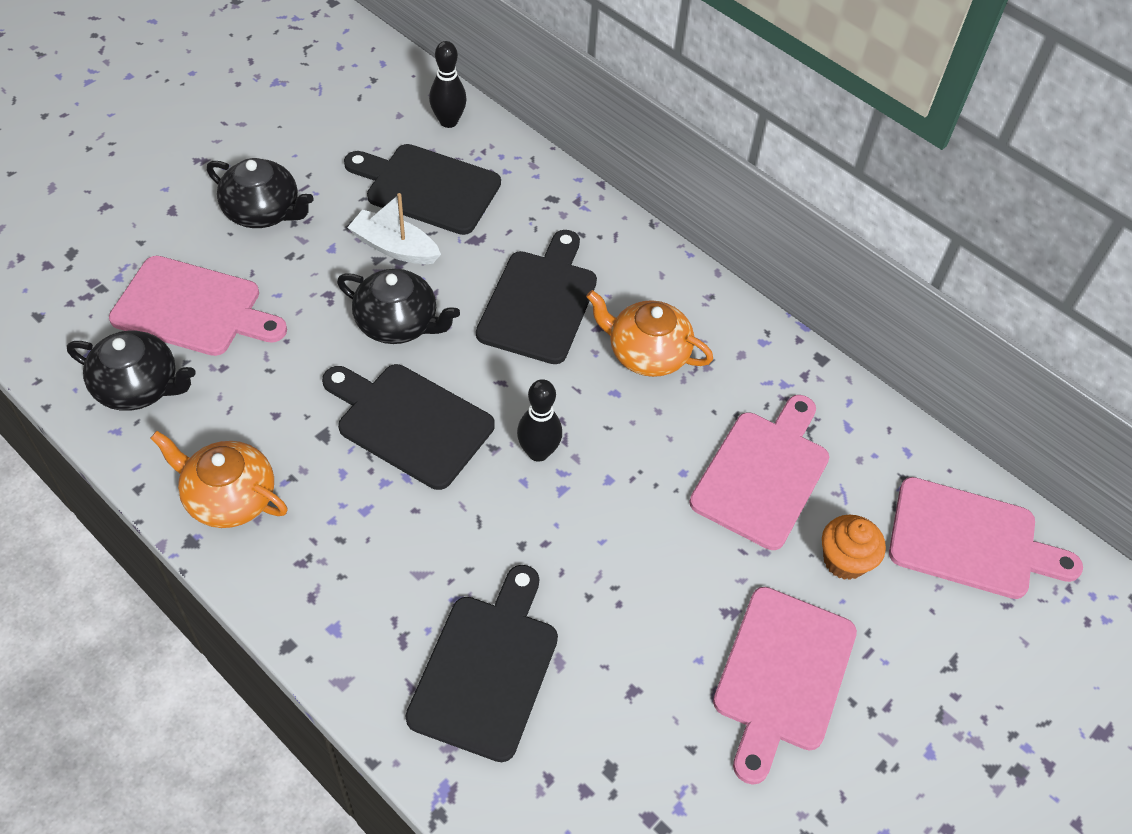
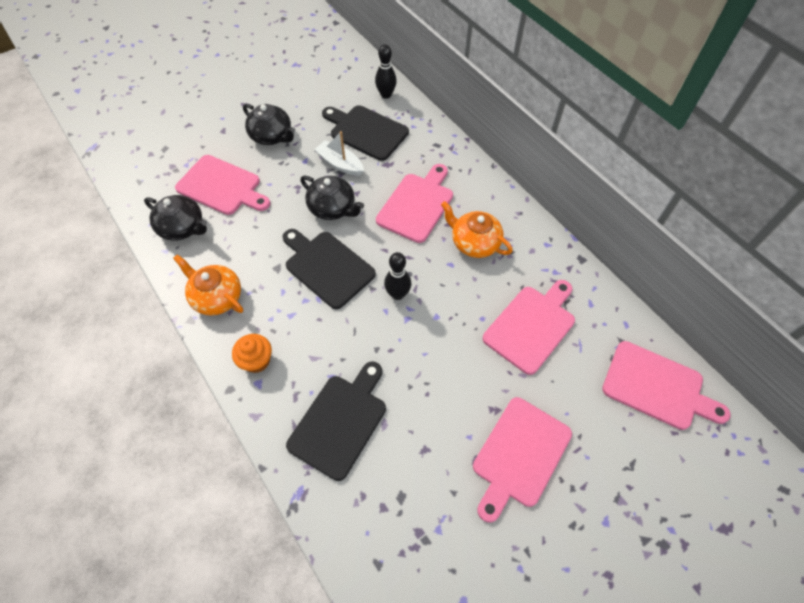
camera: 15 degrees right, 5 degrees up
(539, 302) = (417, 205): black cutting board -> pink cutting board
(844, 560) = (573, 388): orange cupcake -> orange cupcake (256, 360)

